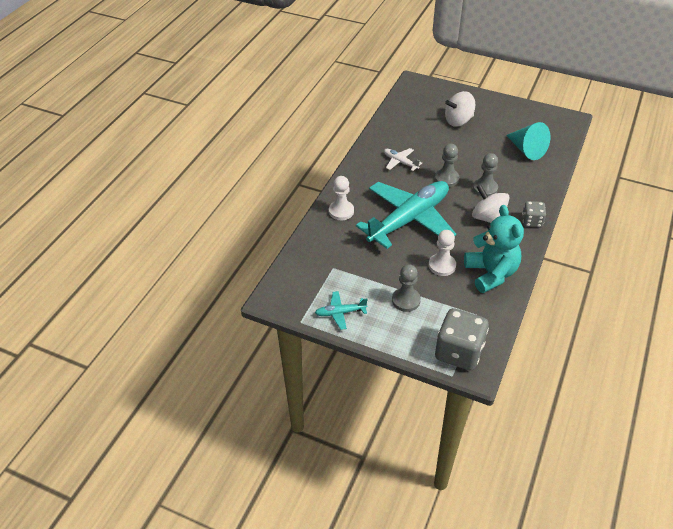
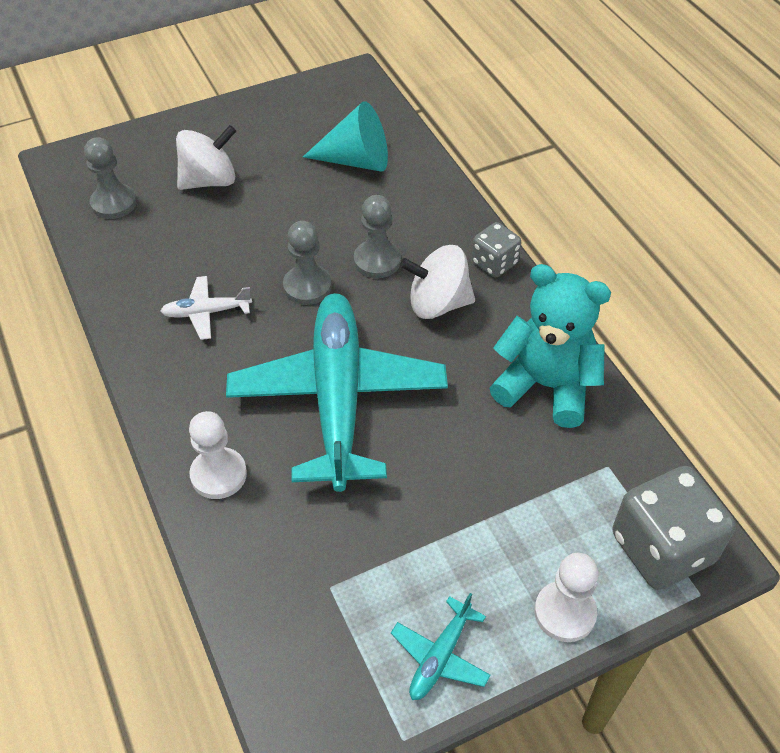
camera: 50 degrees left, 5 degrees up
(406, 300) = (499, 537): grey pawn -> grey pawn (114, 203)
(442, 265) = (474, 432): white pawn -> white pawn (564, 612)
(458, 121) = (209, 181): white spinning top -> white spinning top turned 135 degrees counterclockwise

